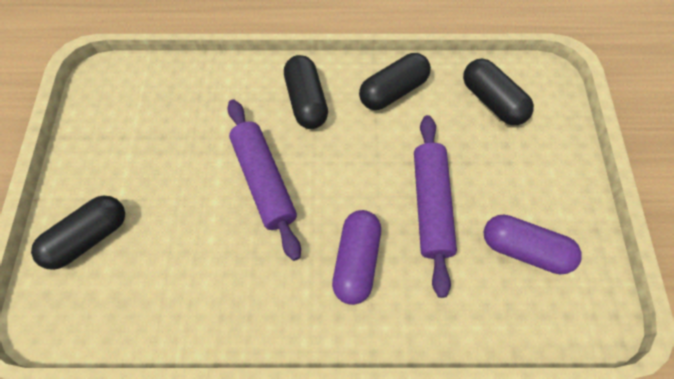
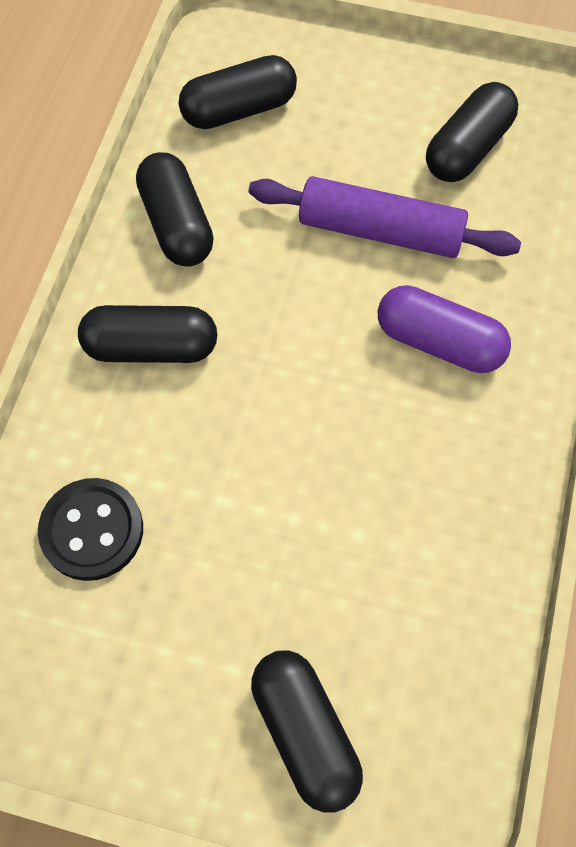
camera: 75 degrees left, 0 degrees up
(190, 104) = (92, 530): none -> black button
(264, 181) = (279, 438): purple rolling pin -> none
(524, 249) = (468, 148): purple capsule -> black capsule

